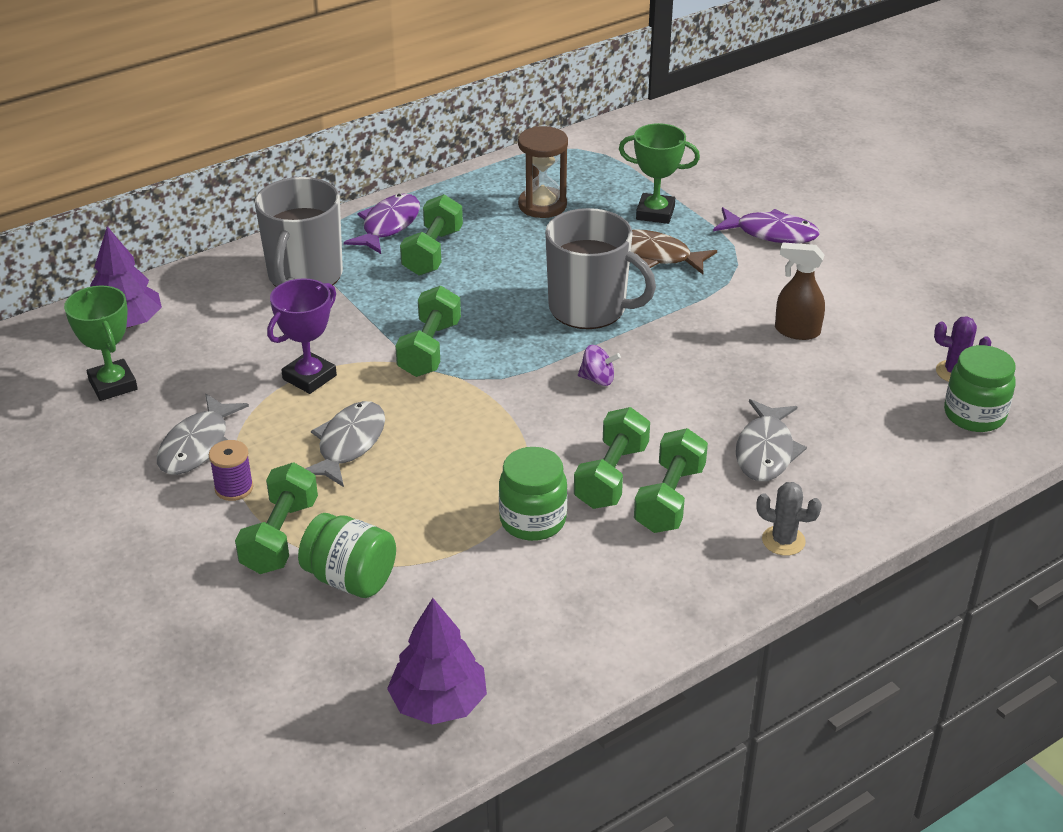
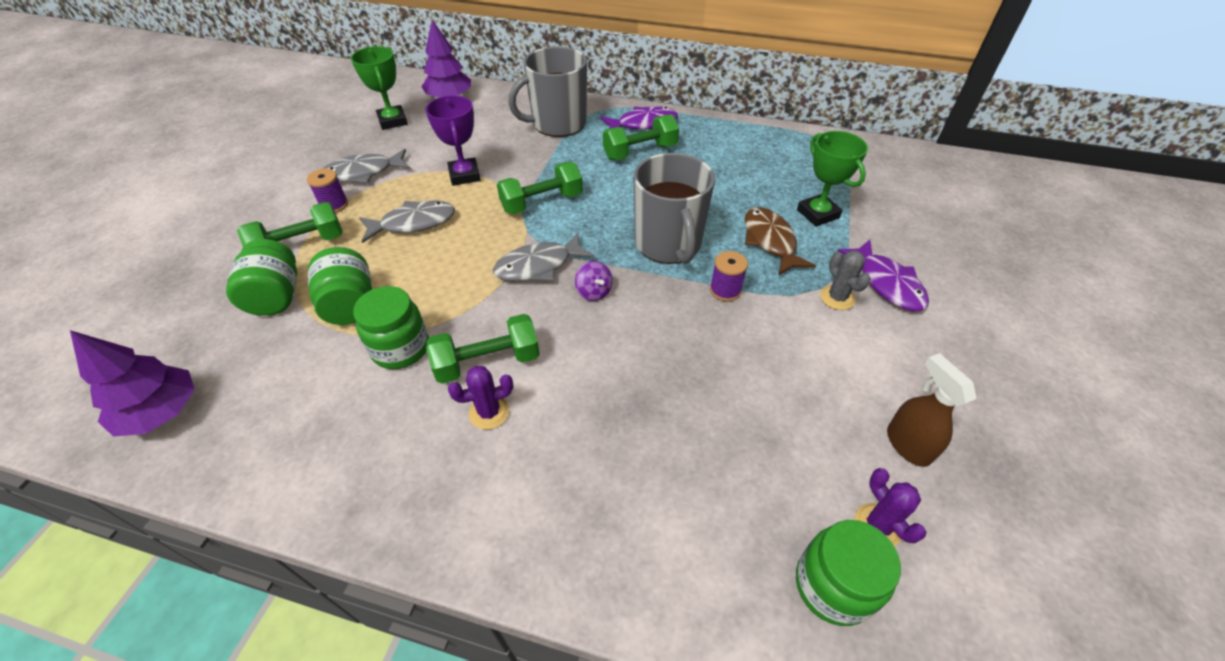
camera: 50 degrees right, 10 degrees up
(113, 385) = (392, 121): green trophy -> green trophy turned 45 degrees counterclockwise
(309, 377) = (464, 175): purple trophy -> purple trophy turned 75 degrees clockwise
(429, 532) = (350, 305): none -> green jar
(542, 205) = (749, 164): brown hourglass -> none
(669, 499) = (489, 412): green dumbbell -> purple cactus
(682, 311) = (725, 290): none -> purple spool
(765, 451) = (607, 441): grey fish -> grey fish (538, 266)
(783, 541) = (496, 526): grey cactus -> grey cactus (837, 298)
(796, 331) = (786, 370): brown spray bottle -> brown spray bottle (907, 444)

